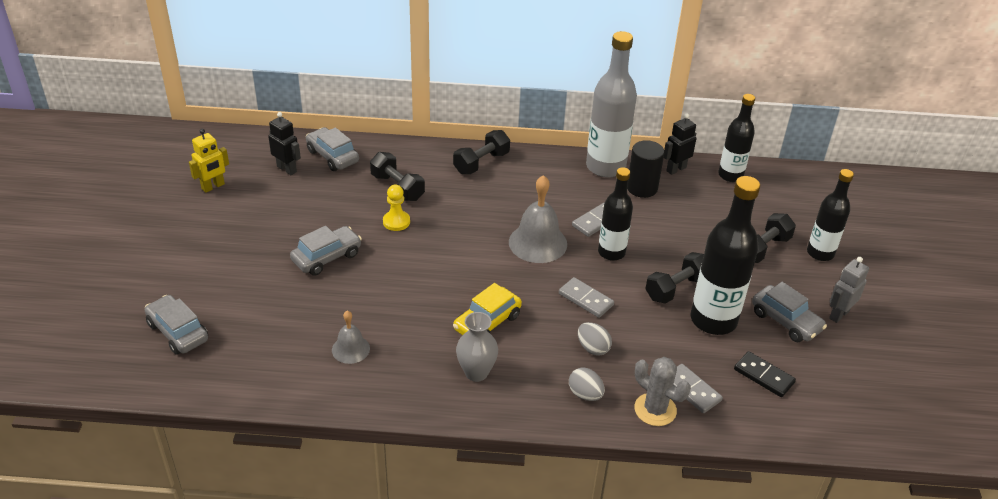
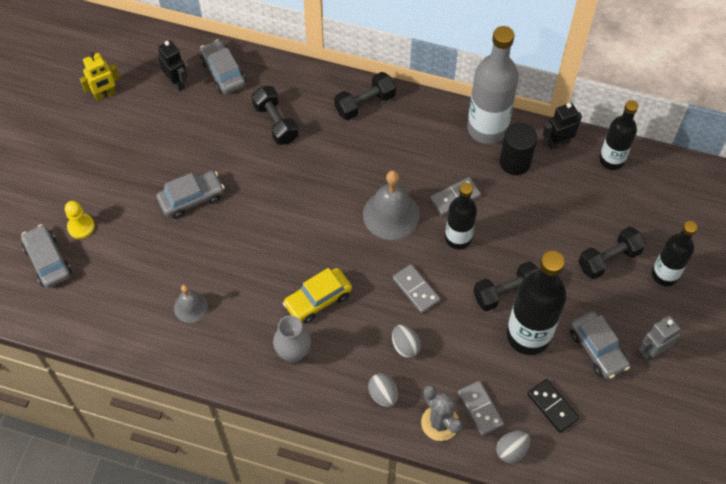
camera: 15 degrees right, 20 degrees up
(396, 222) = (264, 166): yellow pawn -> yellow pawn (81, 227)
(739, 421) = (511, 450): none -> grey egg

